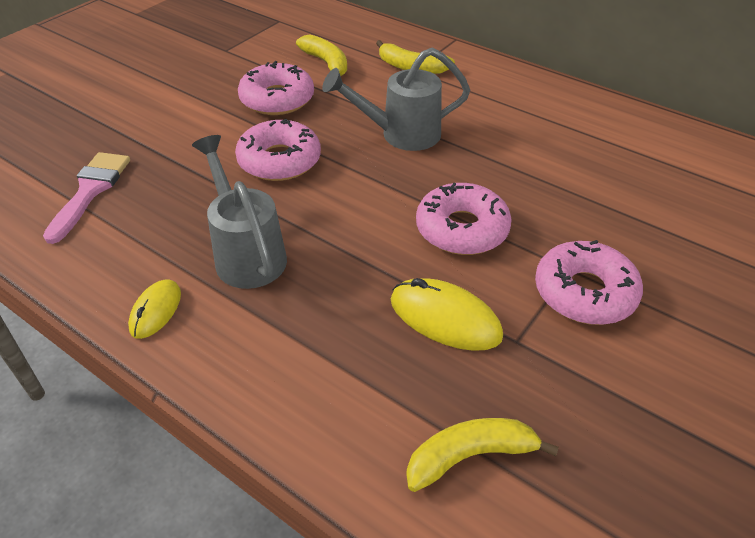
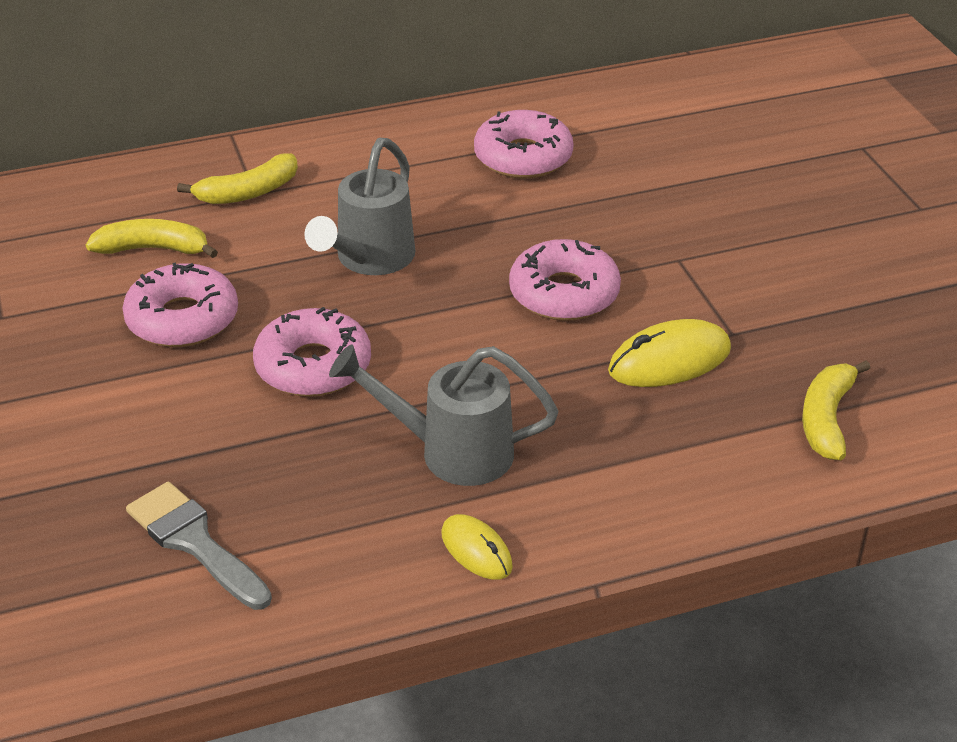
camera: 55 degrees left, 5 degrees down
(90, 191) = (195, 542): pink brush -> grey brush
(584, 292) = (713, 267): pink donut -> pink donut (523, 157)

